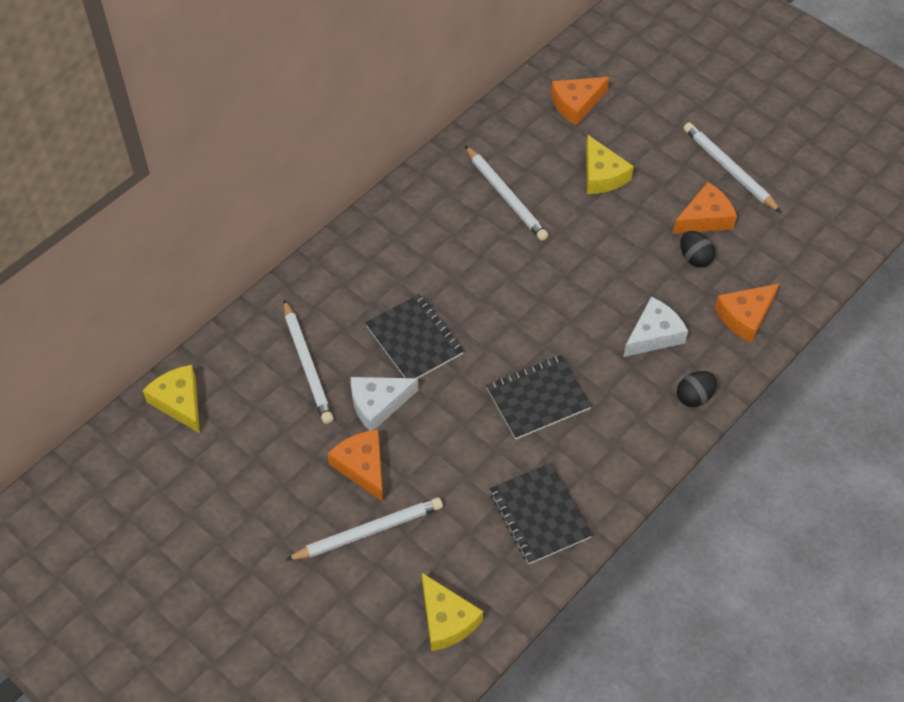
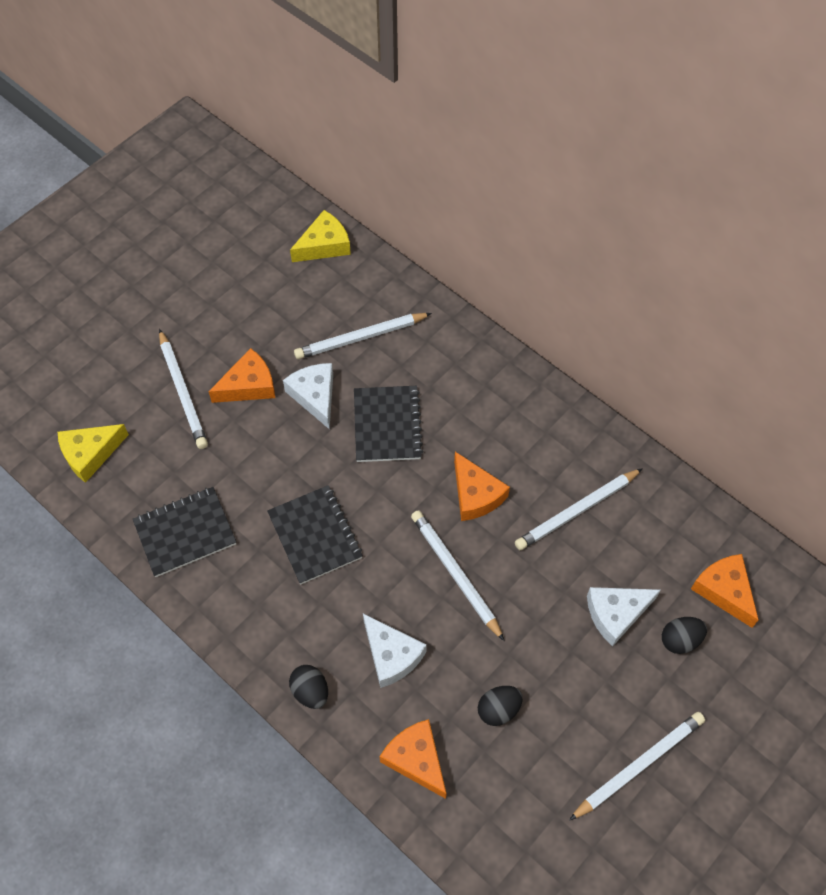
camera: 90 degrees right, 5 degrees up
(414, 340) = (387, 425): black notebook -> black notebook turned 60 degrees counterclockwise
(572, 286) = (455, 574): none -> white pencil
(602, 175) = (616, 614): yellow cheese -> white cheese
(622, 135) = (680, 640): none -> black egg
(705, 218) = (559, 727): orange cheese -> orange cheese (475, 494)

